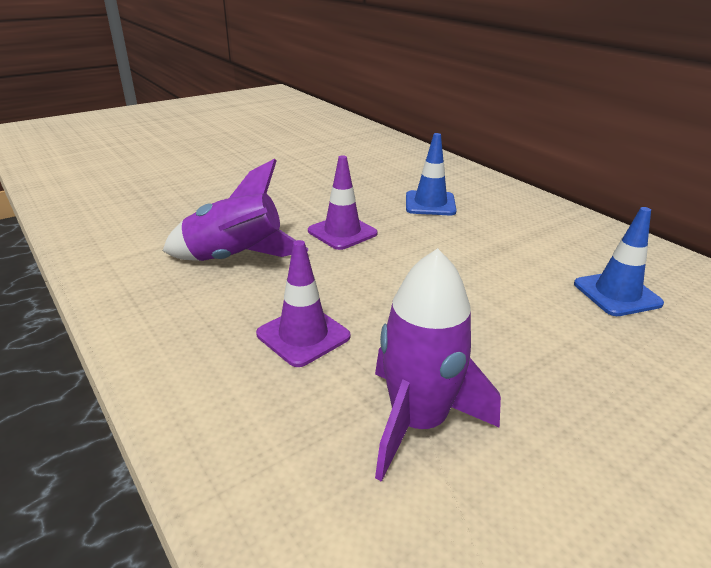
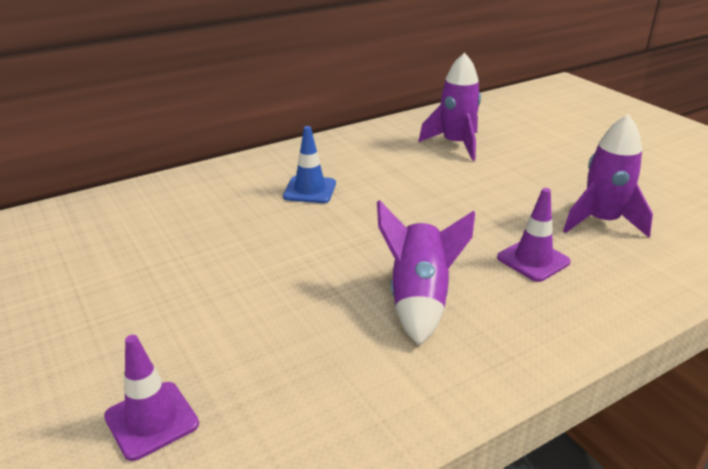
camera: 85 degrees left, 0 degrees up
(342, 232) = (366, 238): purple traffic cone -> purple traffic cone (151, 420)
(617, 294) = (455, 144): blue traffic cone -> purple rocket

